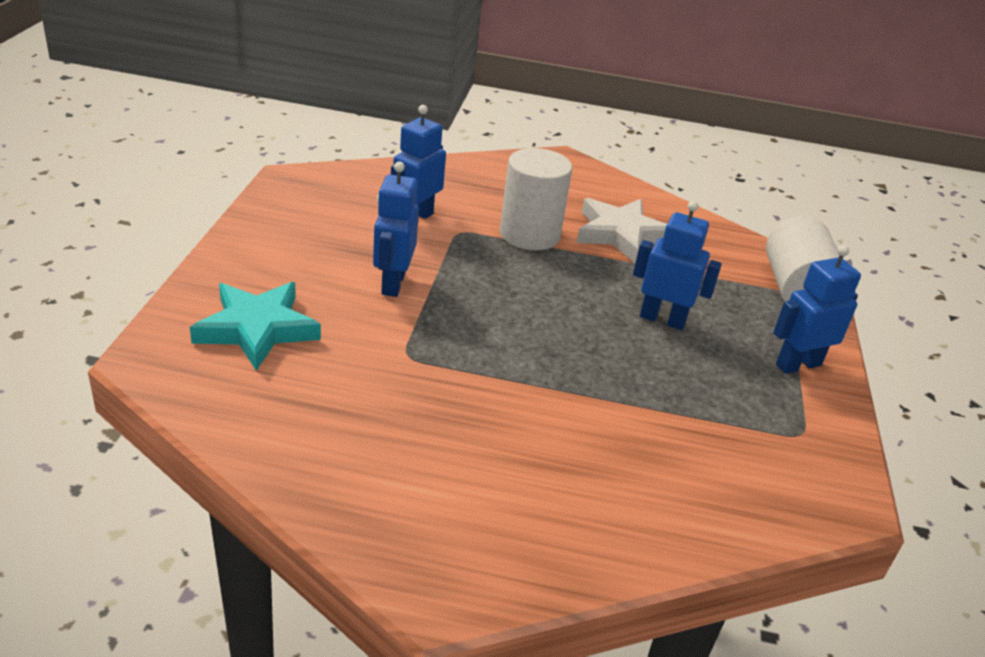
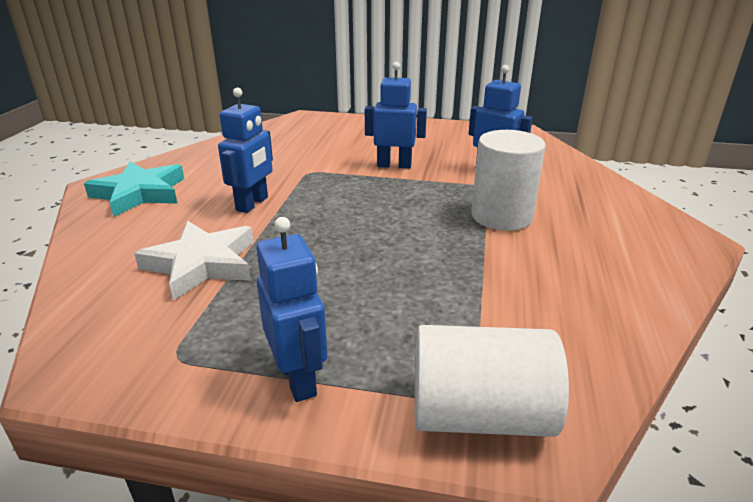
camera: 95 degrees right, 5 degrees down
(257, 329) = (333, 134): turquoise star -> turquoise star (140, 193)
(621, 234) = (541, 268): white star -> white star (202, 264)
(662, 319) = (375, 282): blue robot -> blue robot (252, 204)

